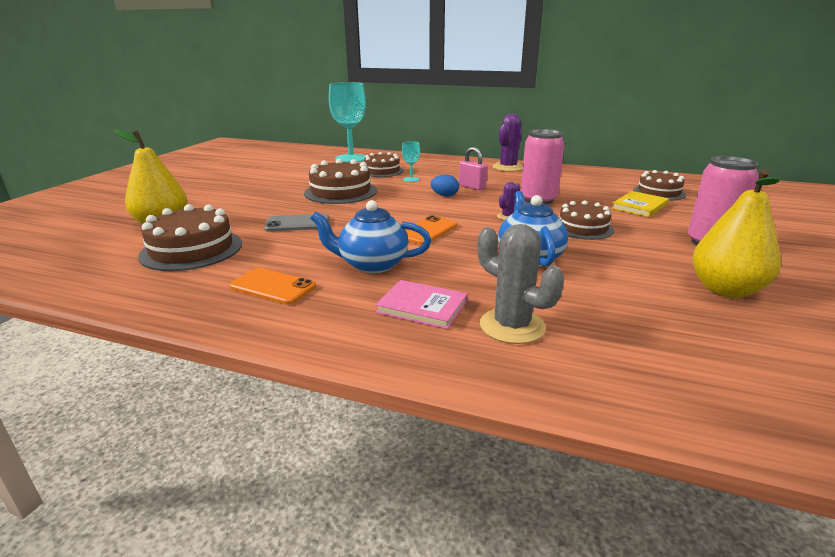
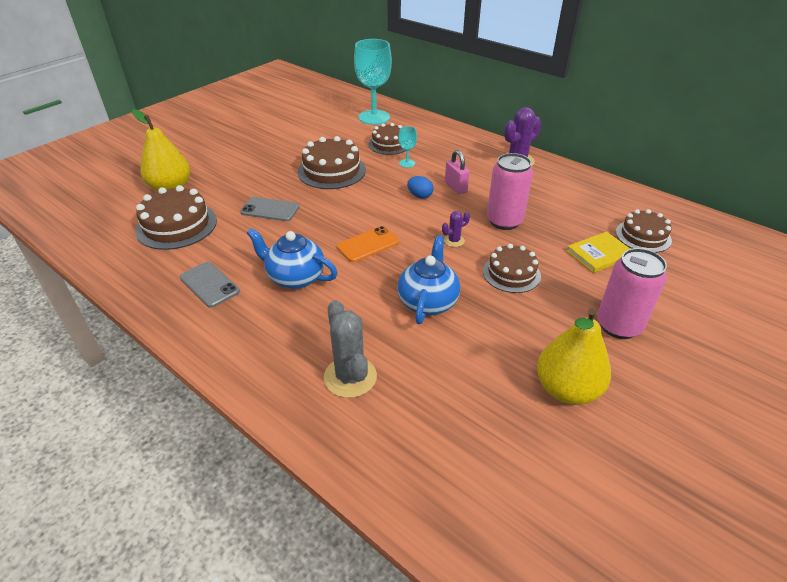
camera: 20 degrees right, 15 degrees up
(273, 287) = (209, 284): orange phone -> grey phone
(422, 307) = (299, 337): pink book -> none

